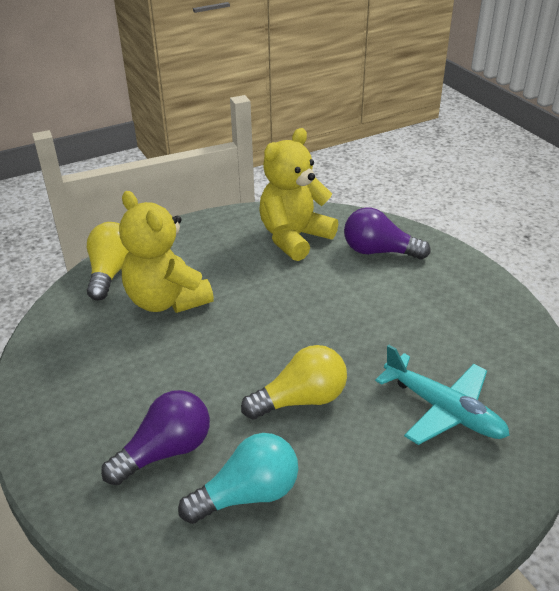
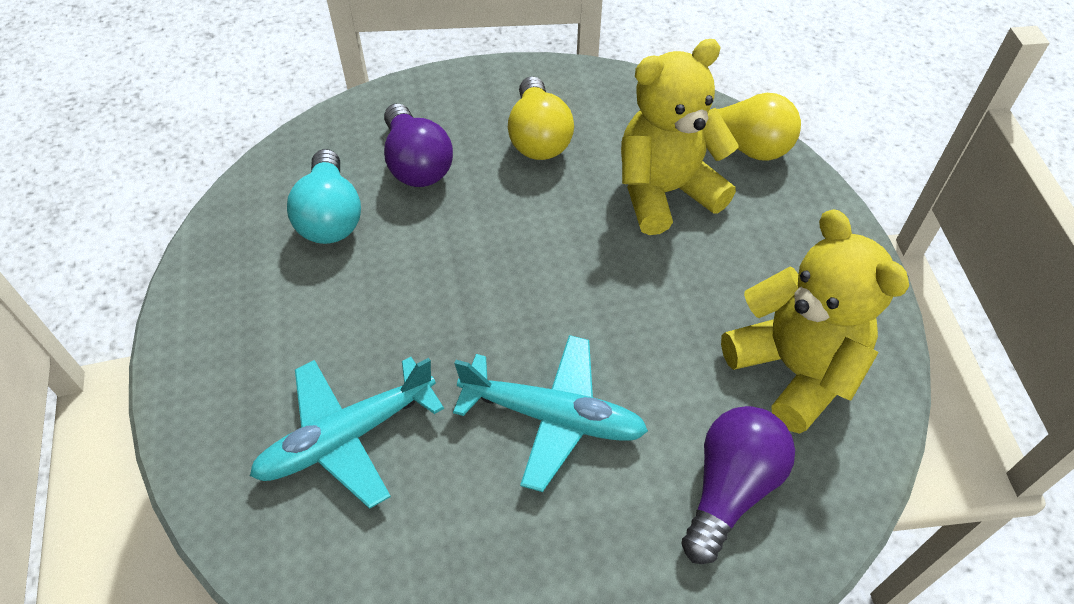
camera: 105 degrees right, 15 degrees up
(301, 400) = (434, 289): yellow light bulb -> yellow light bulb (538, 137)
(373, 319) = (552, 416): none -> turquoise plane

